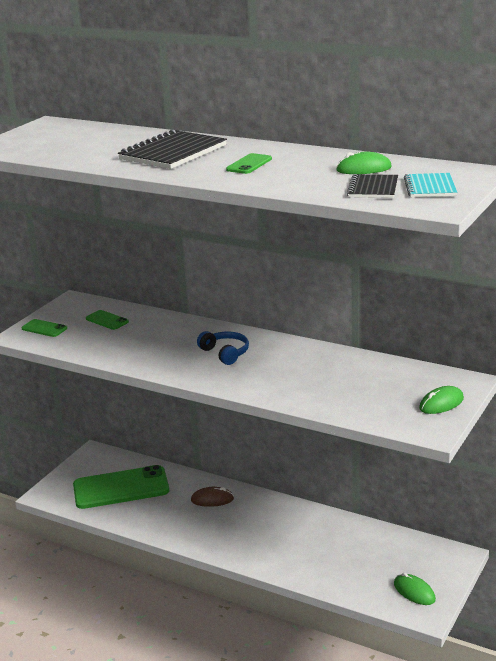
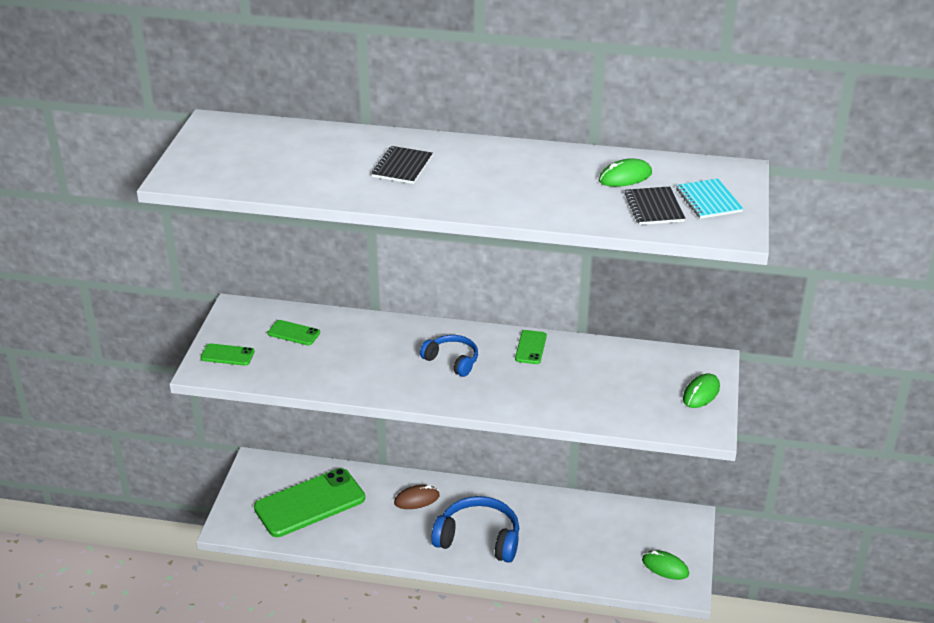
camera: 20 degrees left, 10 degrees up
(173, 152) = (402, 167): black notebook -> black notebook, size x0.58
(249, 164) = (500, 180): green phone -> green phone (530, 347)
(250, 539) = (479, 539): none -> blue headphones

